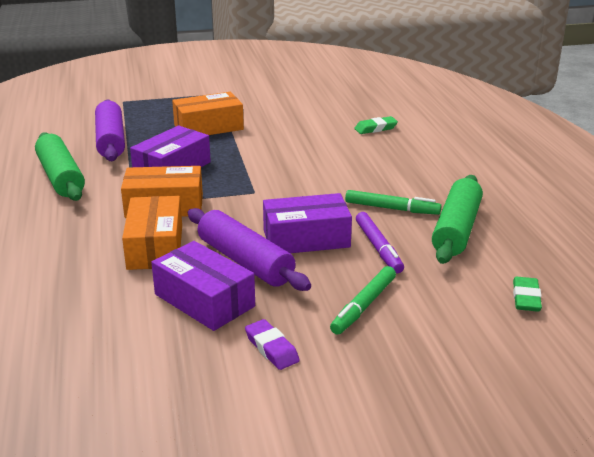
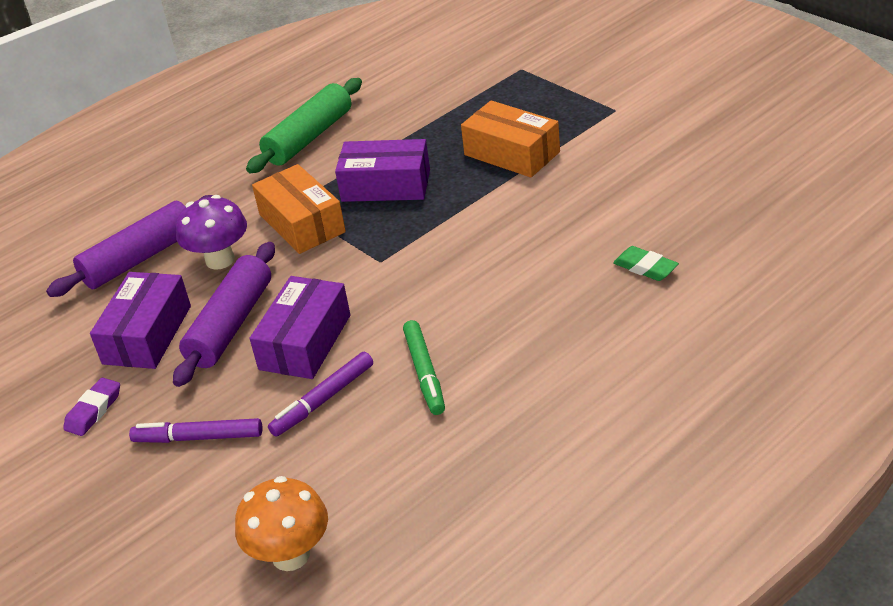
camera: 65 degrees right, 10 degrees up
(111, 140) = (414, 117): purple rolling pin -> purple rolling pin (140, 258)
(155, 247) = (220, 260): orange box -> purple mushroom
(306, 239) = (305, 342): purple box -> purple box turned 60 degrees clockwise
(364, 306) = (198, 438): green marker -> purple marker
(456, 229) = (414, 443): green rolling pin -> none
(526, 298) = (291, 555): green eraser -> orange mushroom

